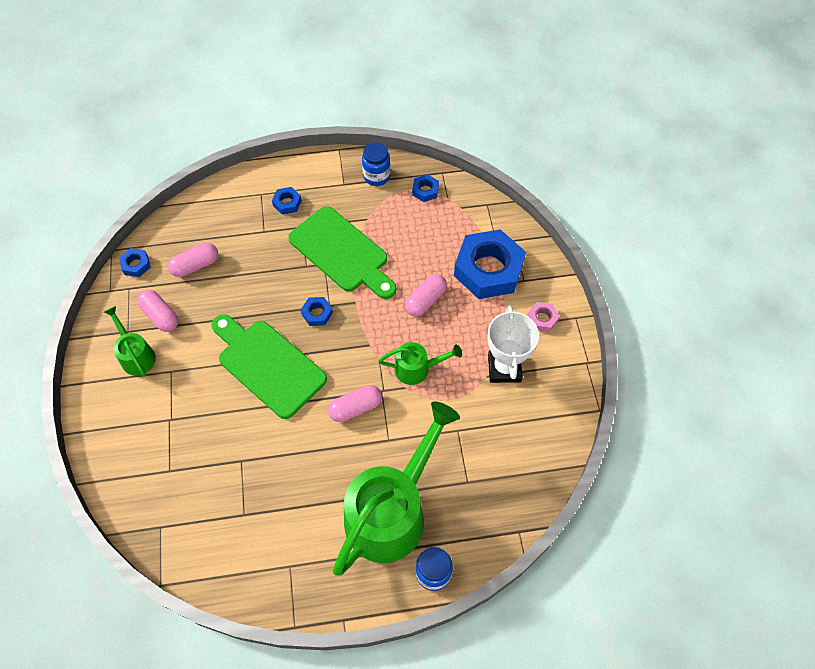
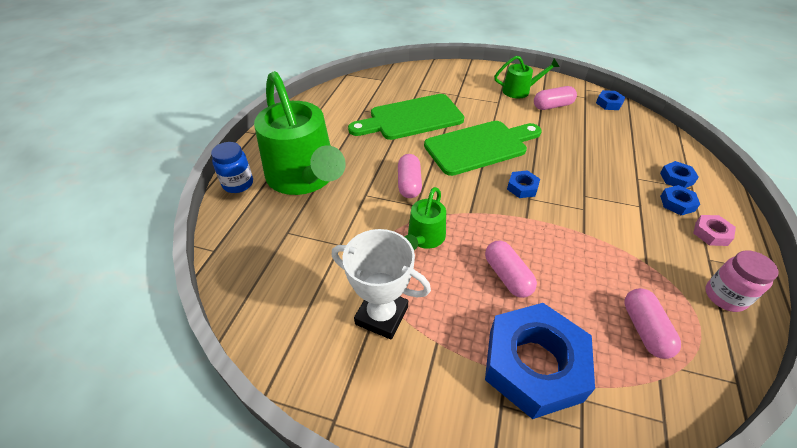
camera: 115 degrees right, 15 degrees down
(195, 265) = (601, 131): pink capsule -> pink capsule (644, 329)
(342, 252) = (597, 226): green cutting board -> green cutting board (411, 118)
(376, 176) = (724, 296): blue jar -> pink jar
(425, 190) = (697, 344): blue nut -> blue nut (676, 178)
(542, 319) = (428, 396): pink nut -> pink nut (711, 233)

